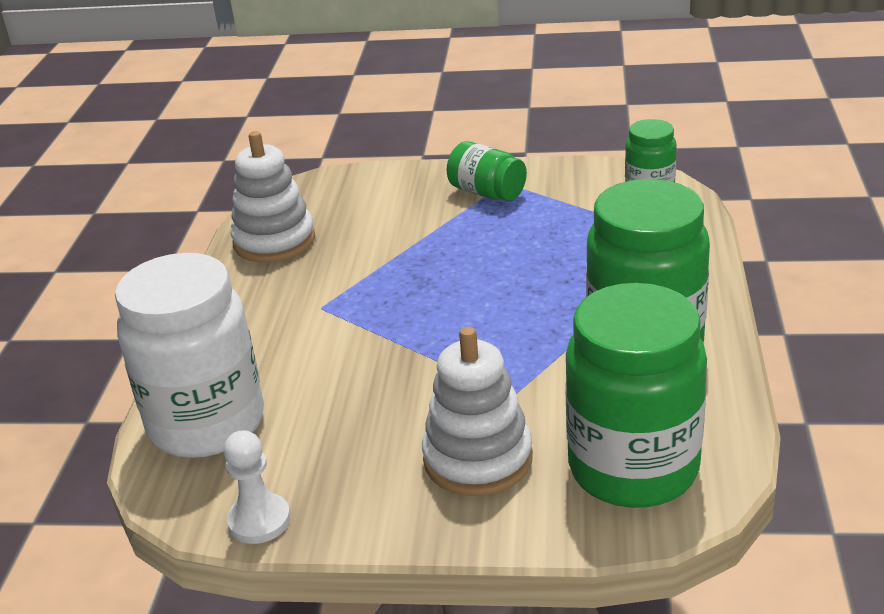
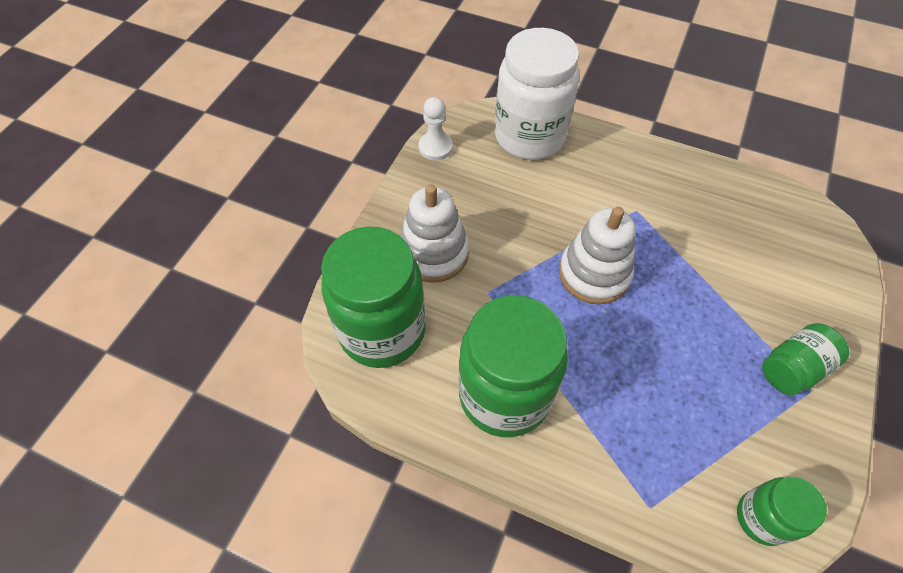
camera: 105 degrees right, 25 degrees up
(274, 241) = (742, 200): white stacking toy -> white stacking toy (594, 274)

